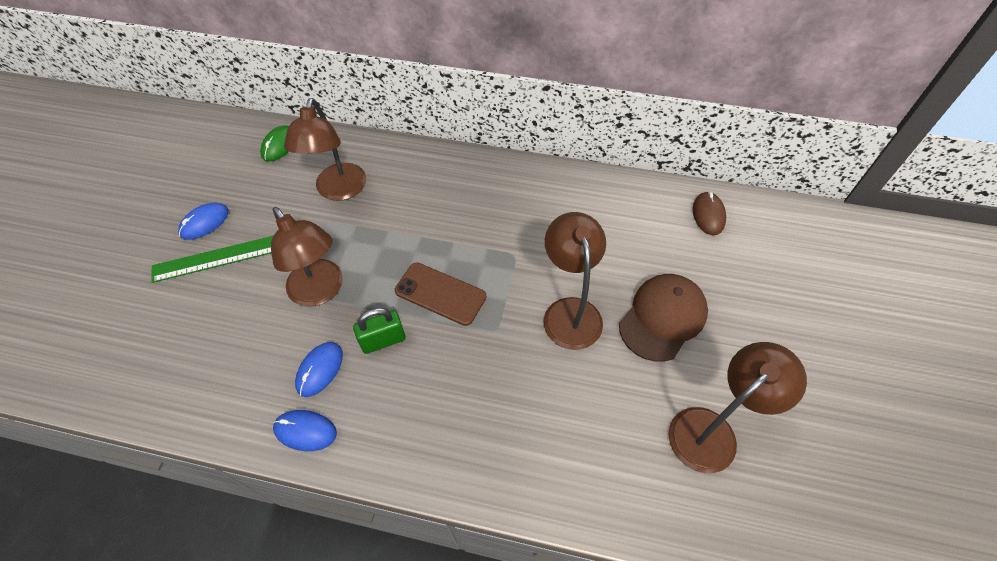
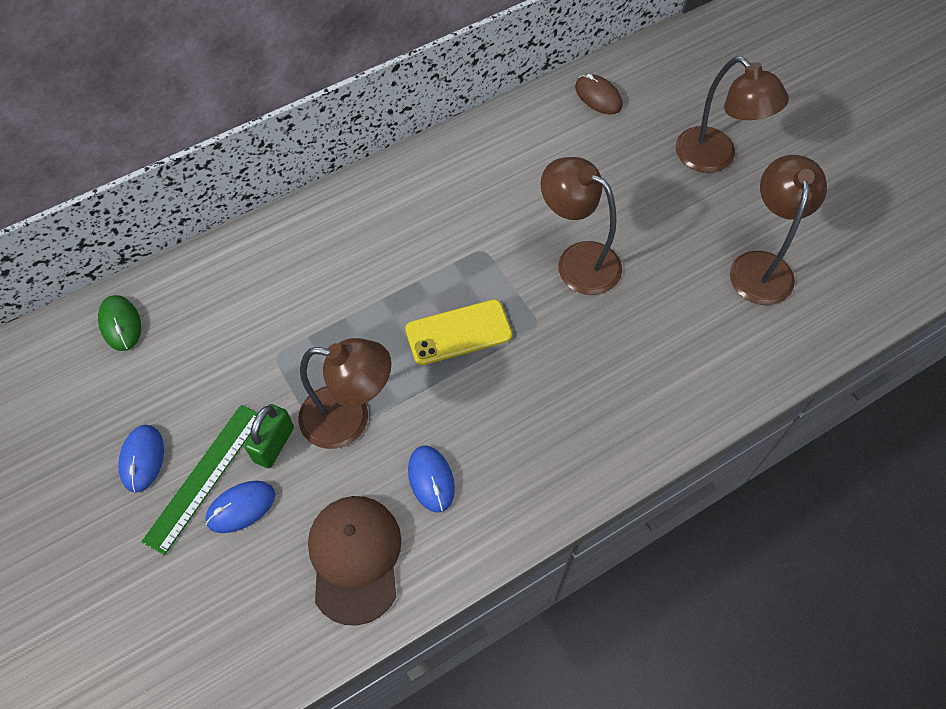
camera: 45 degrees left, 5 degrees up
(305, 431) = (479, 533): blue mouse -> blue mouse (241, 507)
(339, 191) = (248, 319): brown lamp -> brown lamp (715, 158)
(383, 340) = (456, 410): green padlock -> green padlock (274, 444)
(440, 294) = (458, 332): brown phone -> yellow phone
(662, 318) = (649, 210): brown cap -> brown cap (355, 558)

